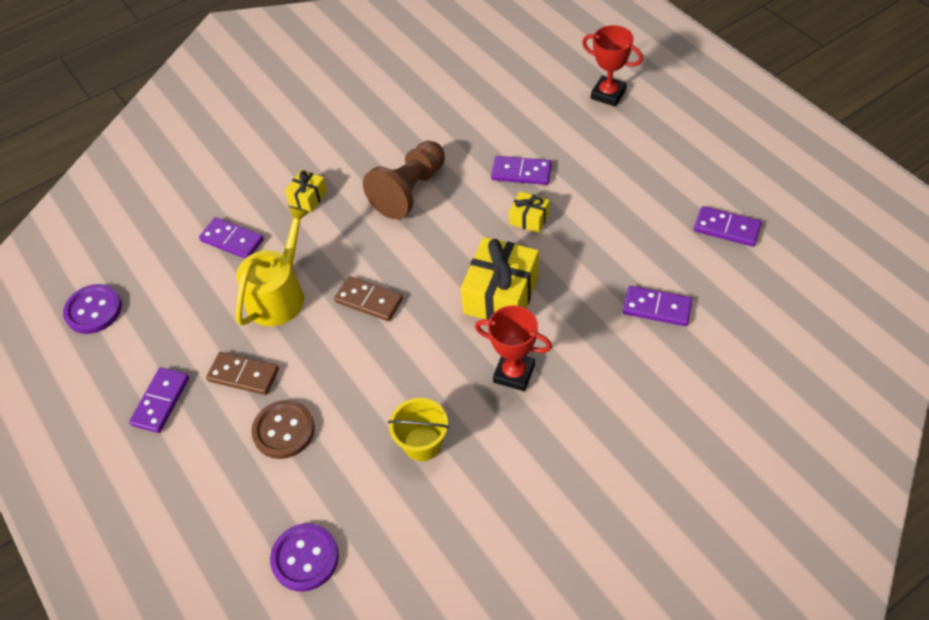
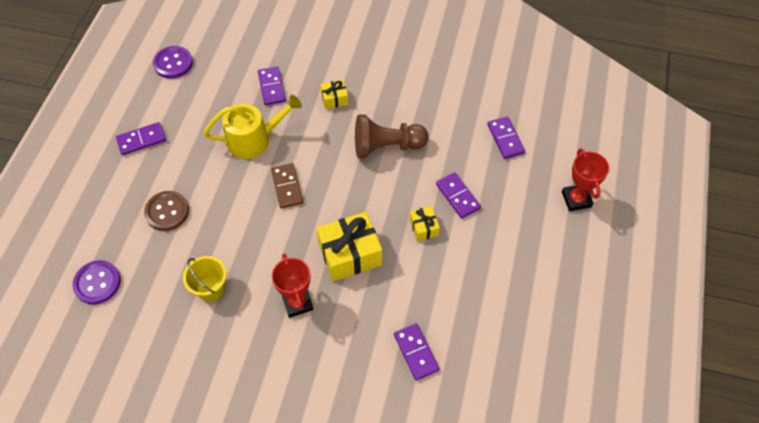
camera: 45 degrees right, 5 degrees up
(243, 375) = (187, 164): brown domino -> none
(726, 228) = (522, 353): purple domino -> purple domino (505, 139)

